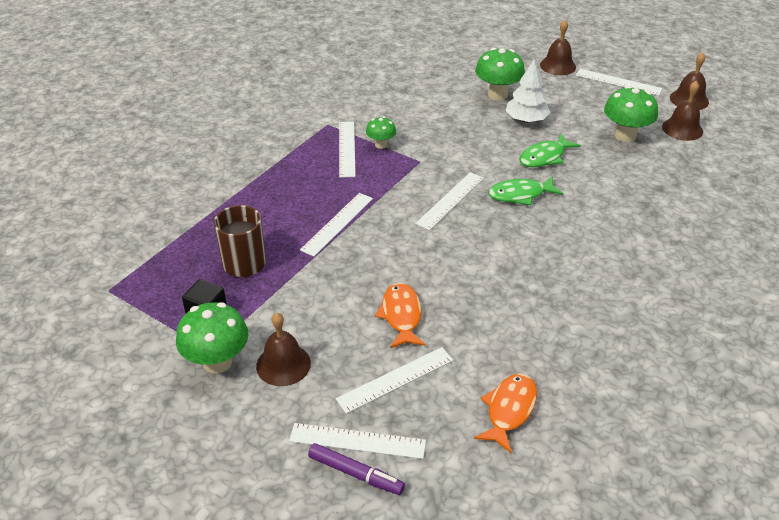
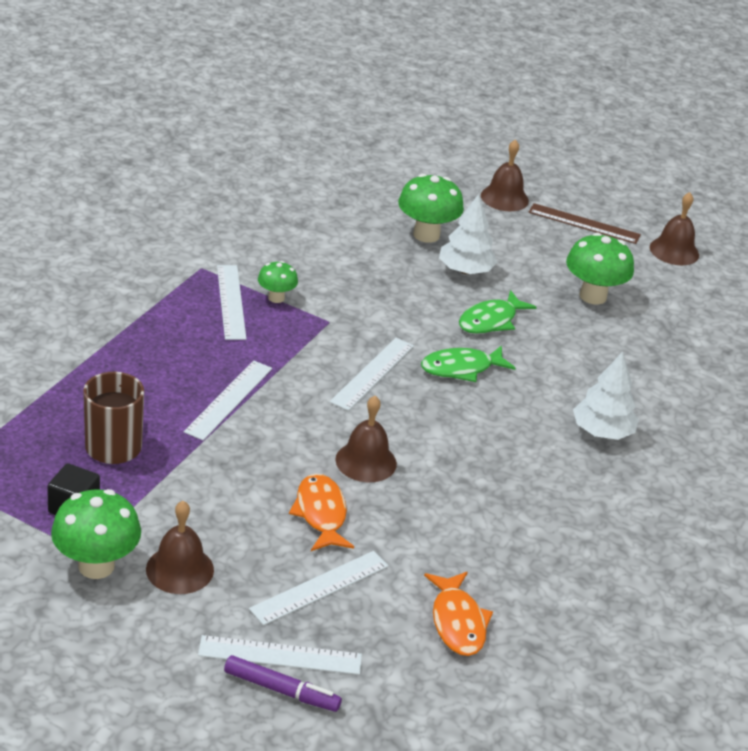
camera: 10 degrees left, 5 degrees down
(509, 410) = (457, 622): orange fish -> orange fish turned 150 degrees clockwise
(618, 82) = (584, 224): white ruler -> brown ruler
(633, 243) = (602, 432): none -> white tree
(682, 129) = (665, 289): brown bell -> brown bell (366, 461)

